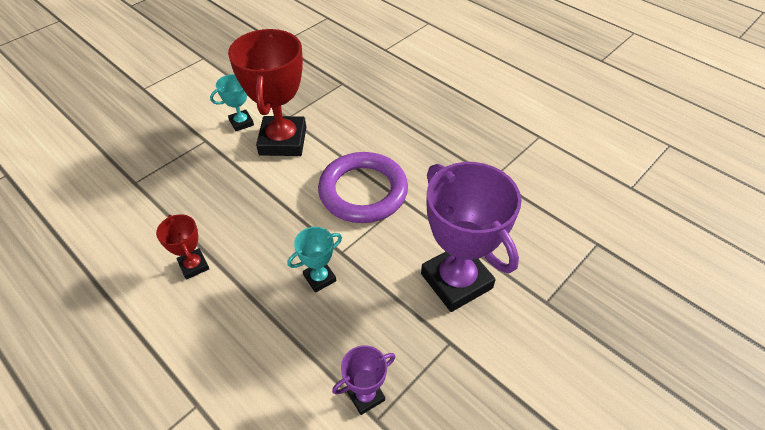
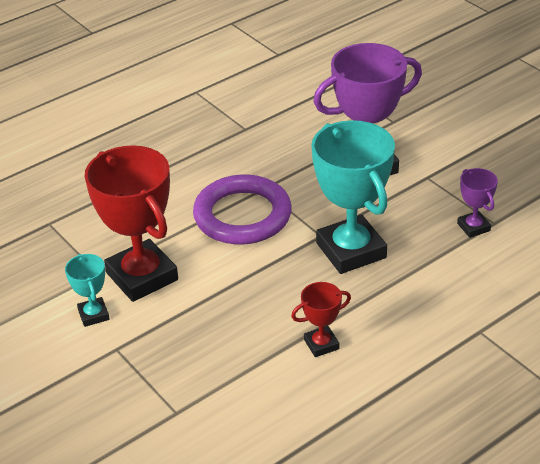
camera: 80 degrees left, 10 degrees down
(283, 141) = (142, 276): red trophy -> red trophy turned 45 degrees clockwise
(320, 278) = (351, 250): turquoise trophy -> turquoise trophy, size x2.12

